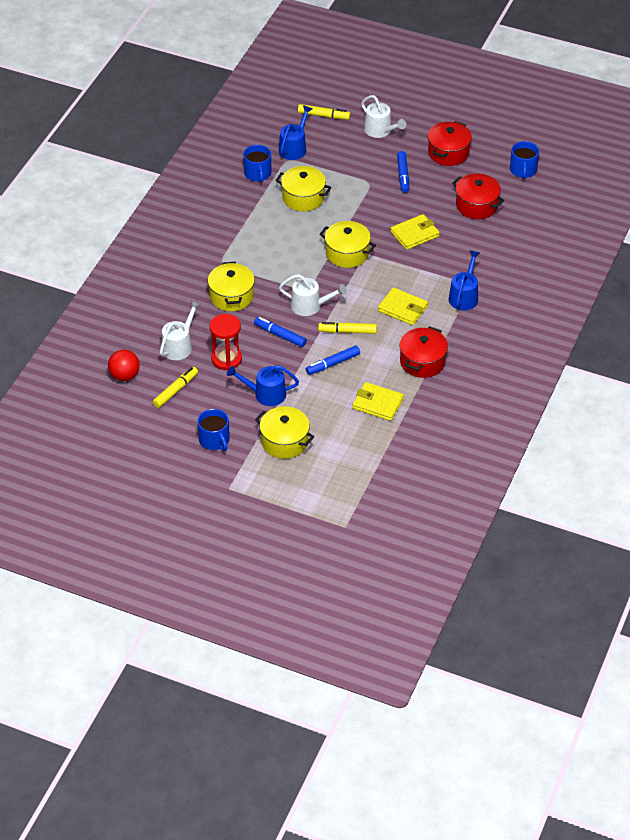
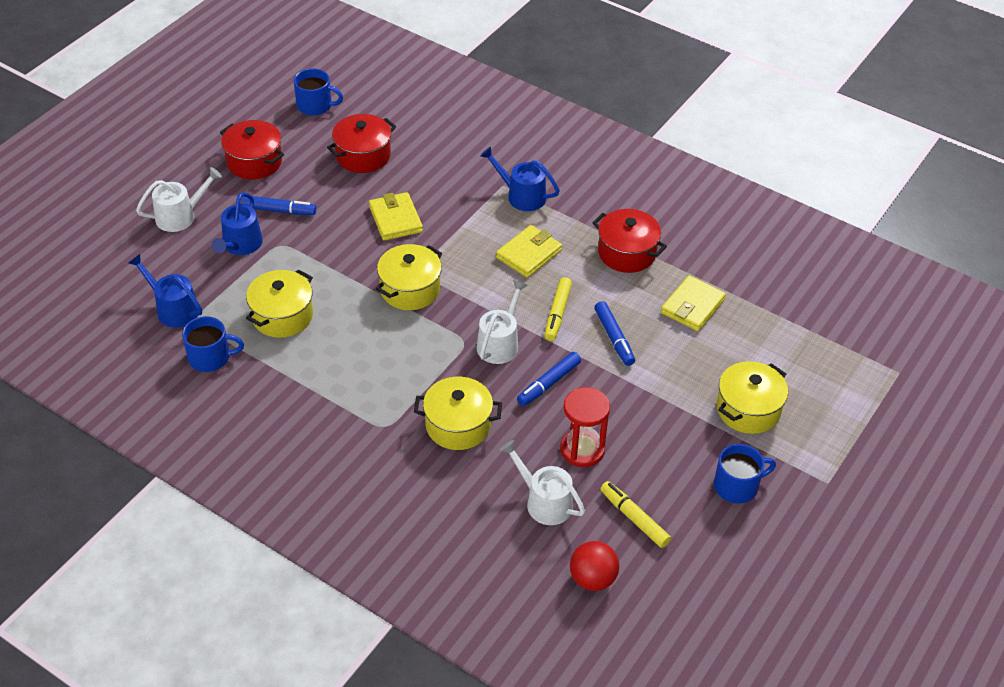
camera: 80 degrees left, 0 degrees up
(266, 394) = (658, 416): blue watering can -> blue watering can (240, 245)
(323, 115) = (120, 267): yellow marker -> none

